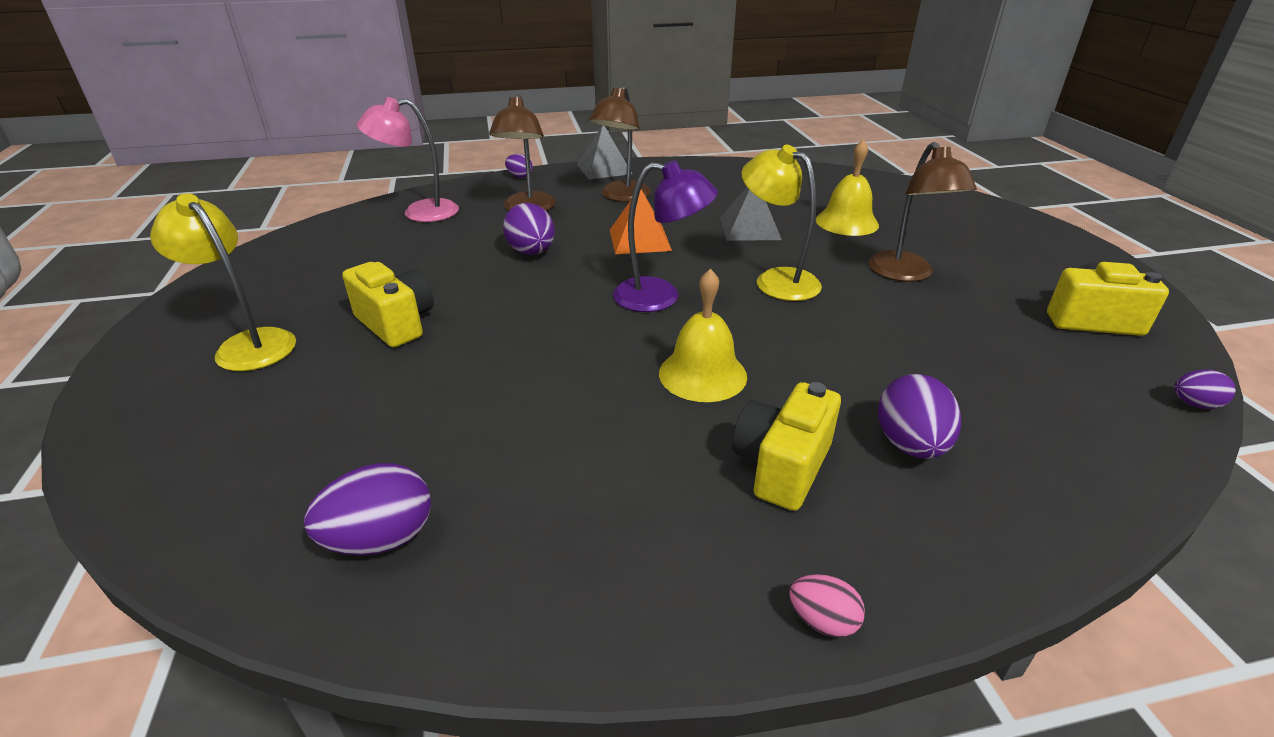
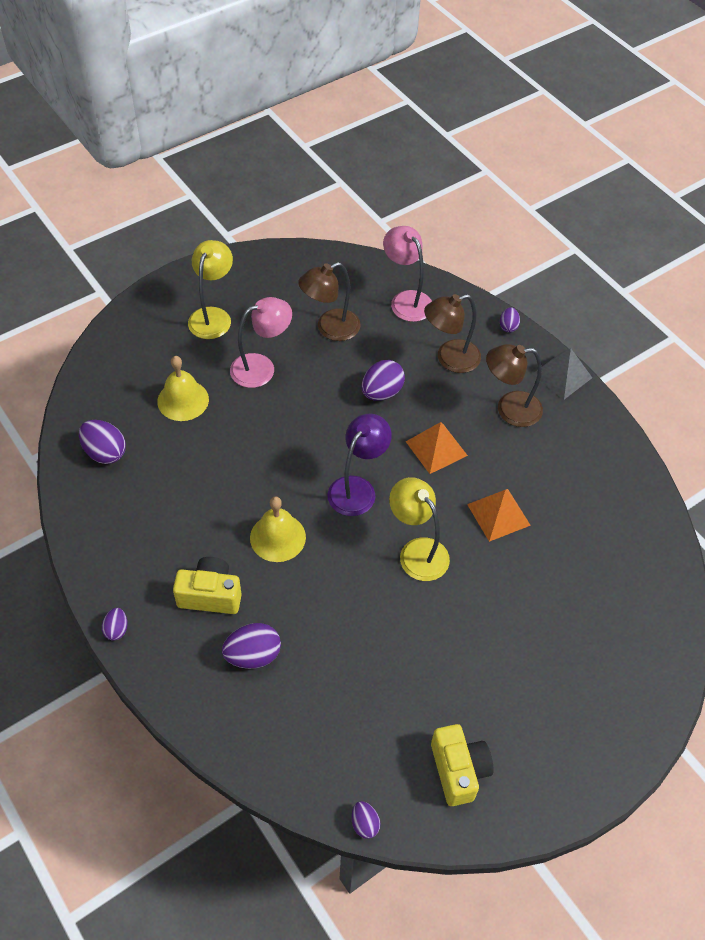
camera: 65 degrees right, 20 degrees up
(396, 323) = (261, 367): yellow camera -> pink lamp
(660, 297) = (357, 488): purple lamp -> purple lamp turned 135 degrees counterclockwise
(750, 228) = (498, 514): grey pyramid -> orange pyramid
(776, 280) = (417, 551): yellow lamp -> yellow lamp turned 60 degrees counterclockwise
(822, 621) = (116, 629): pink egg -> purple egg
(847, 222) = (552, 583): yellow bell -> yellow bell (183, 400)
(905, 274) = (472, 637): brown lamp -> brown lamp (330, 329)

